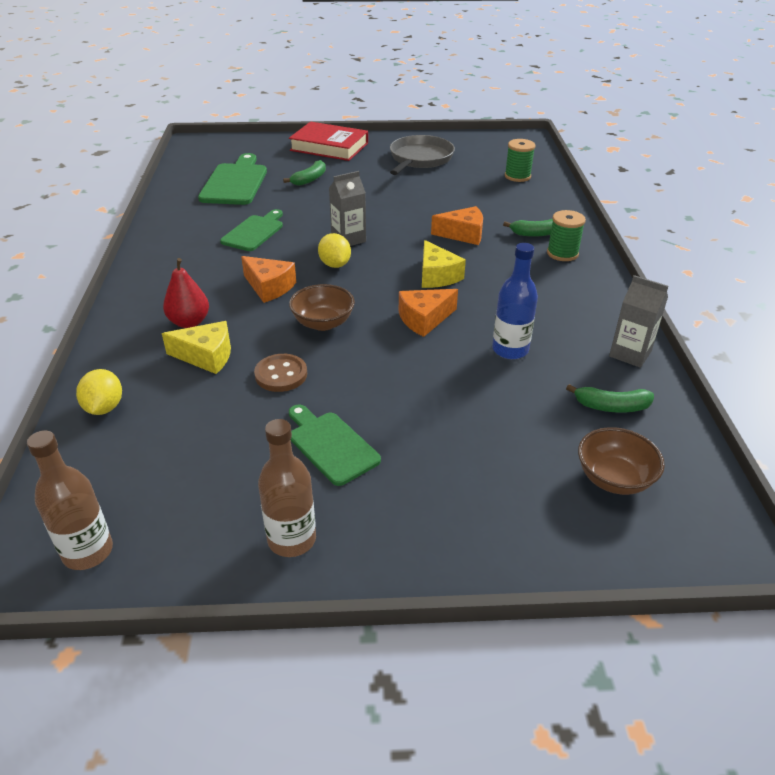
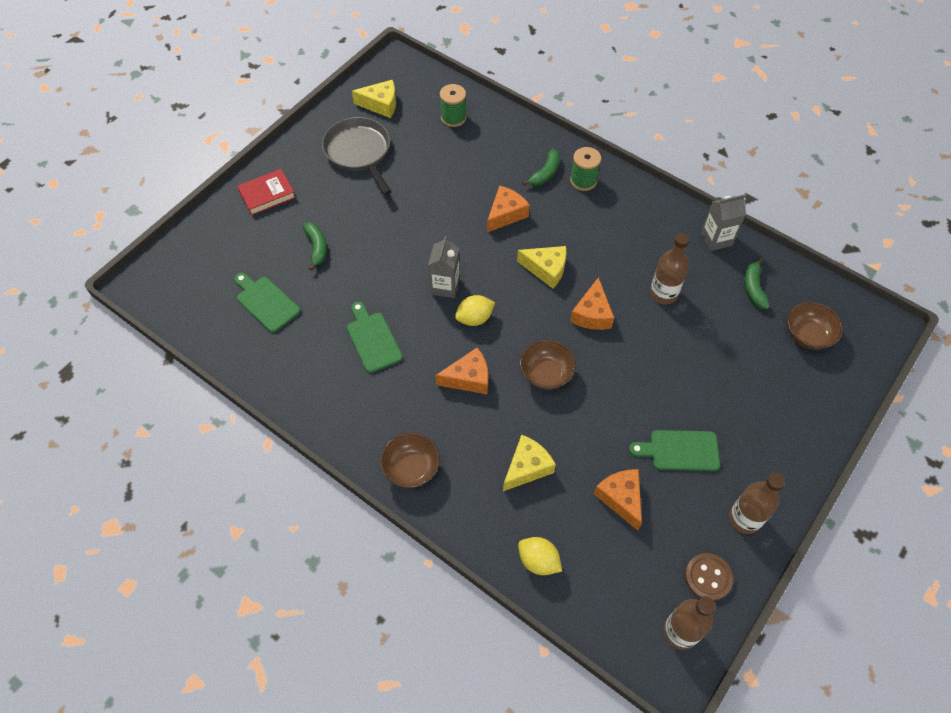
camera: 50 degrees left, 20 degrees up
(145, 299) = (411, 468): none -> brown bowl
(189, 322) = (472, 455): red pear -> none
(227, 429) = (621, 498): none -> orange cheese
(235, 182) = (266, 302): green cutting board -> green cutting board, size x0.67
(281, 374) = (586, 435): brown button -> brown button (708, 577)
(329, 147) = (267, 195): red book -> red book, size x0.66
(335, 264) = (474, 318): yellow lemon -> yellow lemon turned 45 degrees counterclockwise
(477, 148) = (381, 104): none -> yellow cheese
(510, 350) = (663, 294): blue bottle -> brown bottle
(611, 406) = (753, 288): green banana -> green banana turned 135 degrees clockwise

